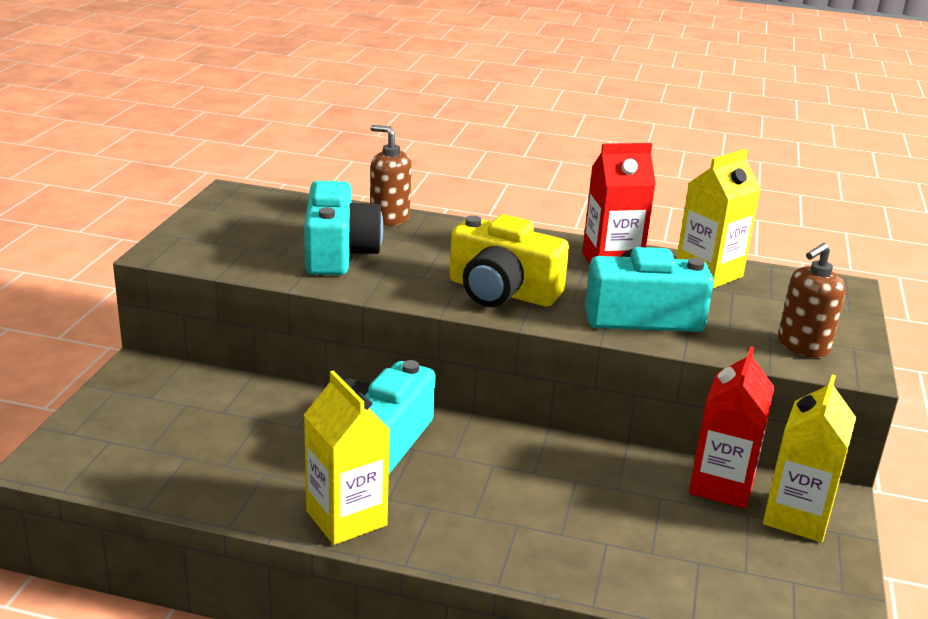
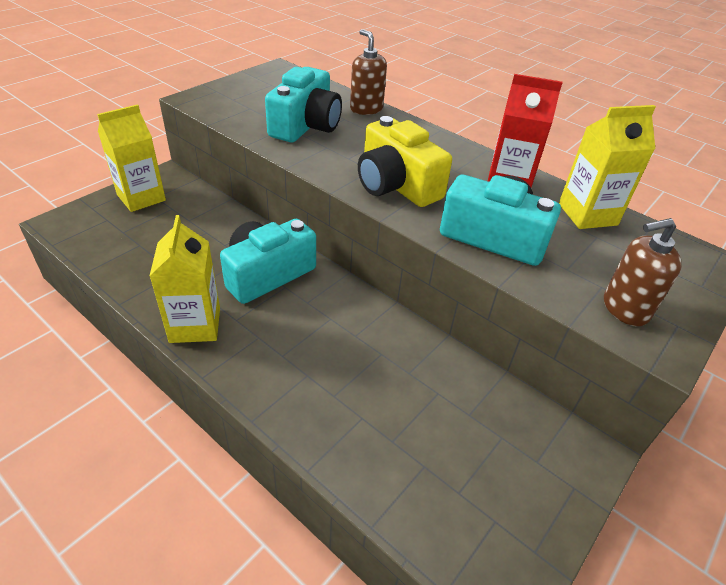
camera: 25 degrees right, 15 degrees up
(721, 485) = (498, 401): red carton -> none
(797, 517) = (545, 457): yellow carton -> yellow carton (141, 198)

